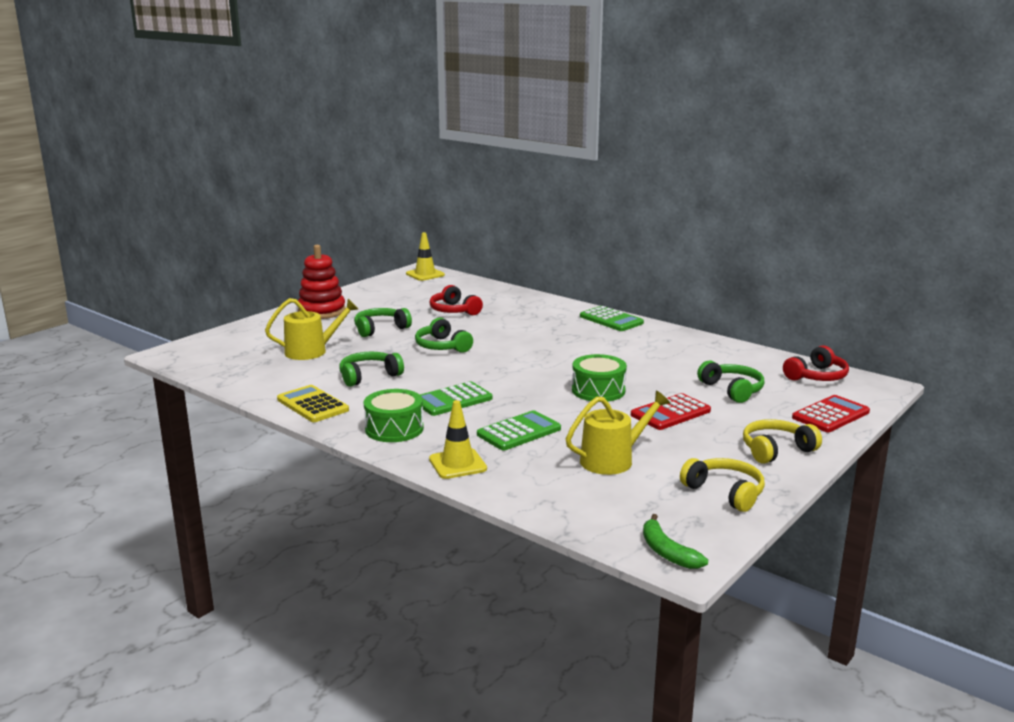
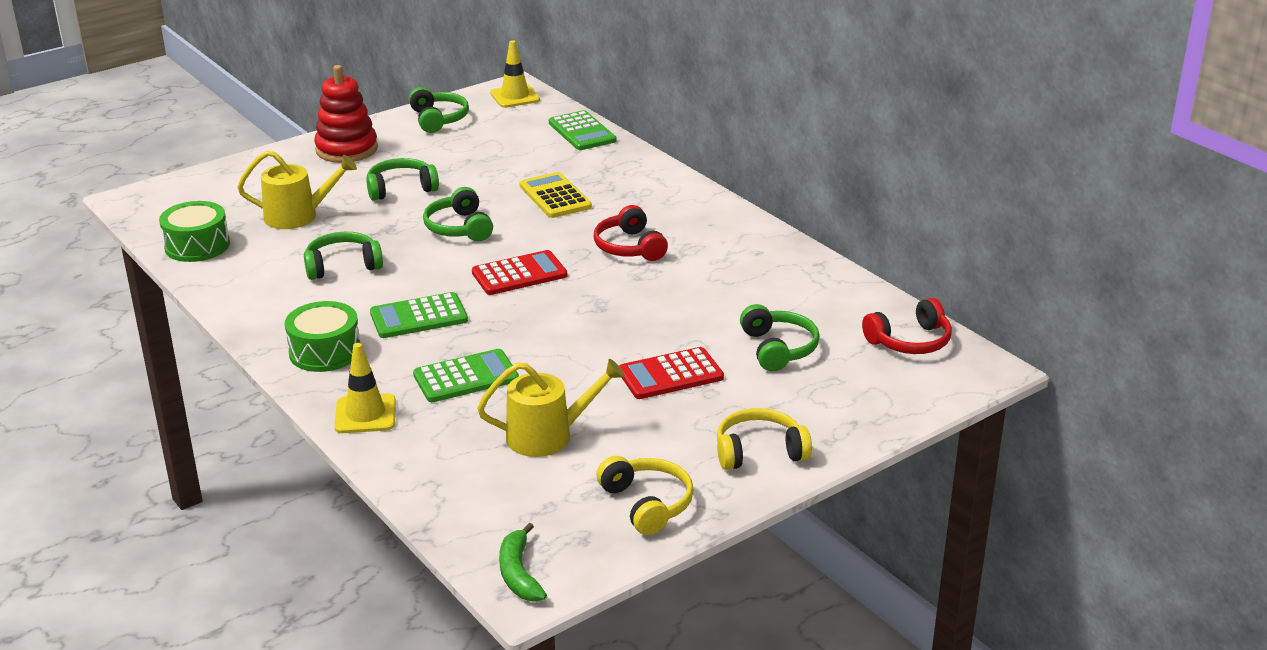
camera: 15 degrees right, 10 degrees up
(312, 405) = (253, 302): yellow calculator -> yellow calculator (555, 196)
(378, 290) = (438, 119): none -> green headphones
(454, 310) = (512, 167): red headphones -> red headphones (629, 247)
(598, 390) = (605, 326): green drum -> green drum (197, 246)
(611, 320) = (707, 207): green calculator -> green calculator (582, 132)
(830, 415) = (875, 407): red calculator -> red calculator (519, 274)

